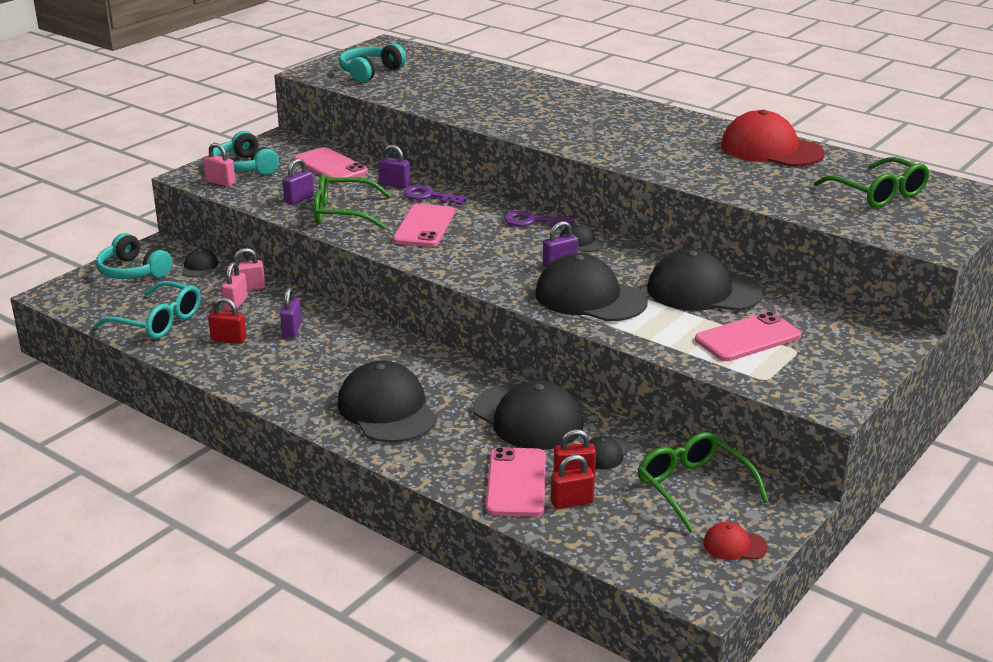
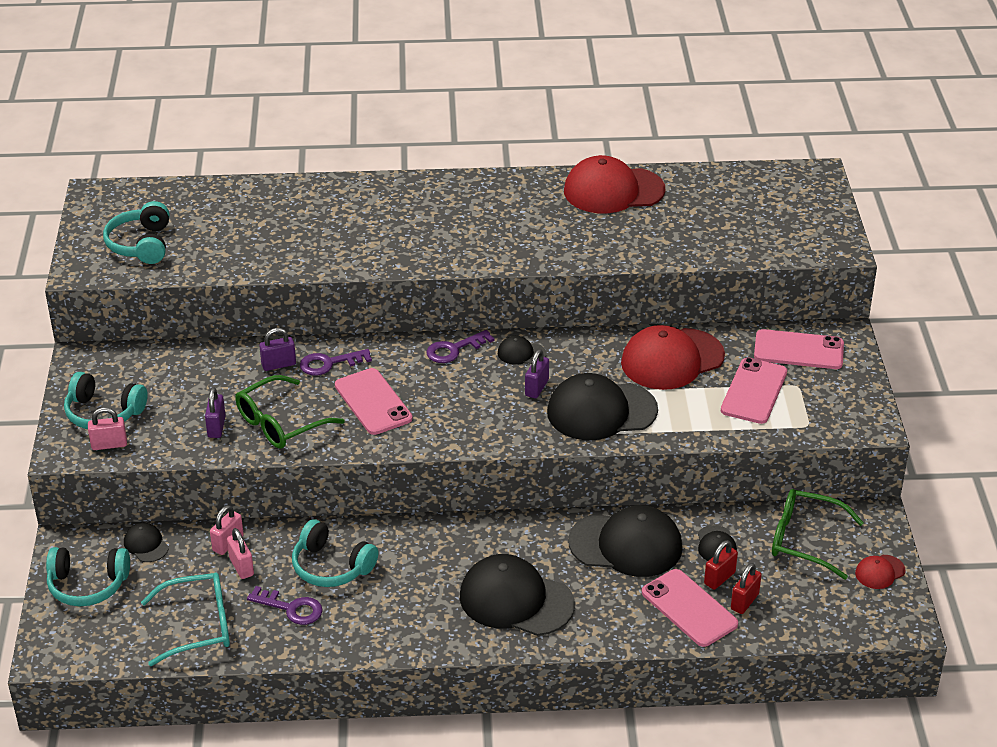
camera: 40 degrees left, 10 degrees up
(228, 340) = (291, 608): red padlock -> purple key
(292, 330) = (331, 566): purple padlock -> turquoise headphones
(330, 166) = (186, 370): pink phone -> pink phone (798, 350)
(703, 291) = (672, 359): black cap -> red cap
(878, 194) = (744, 207): green glasses -> none

